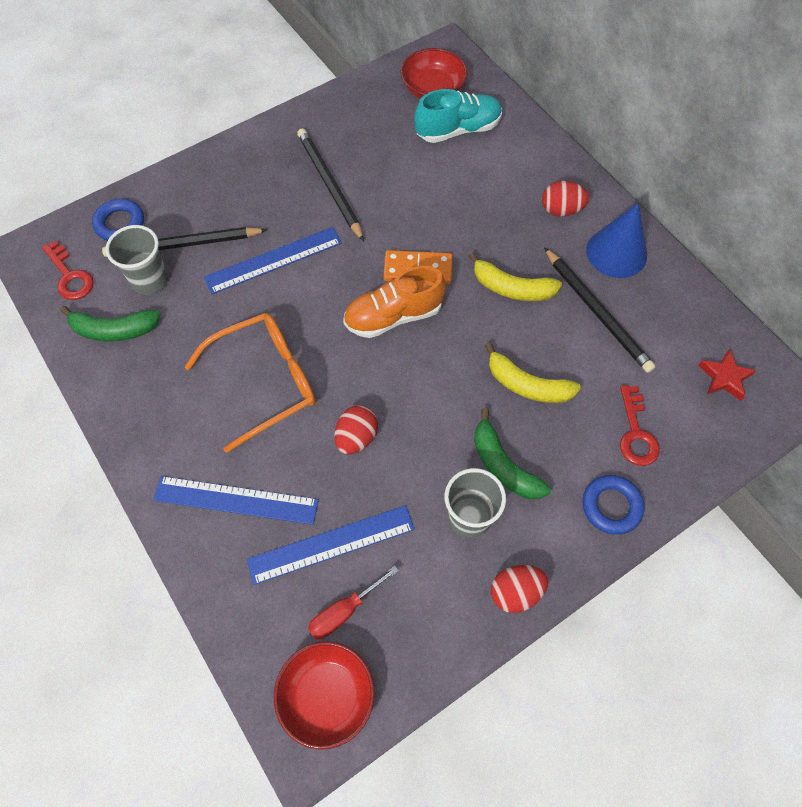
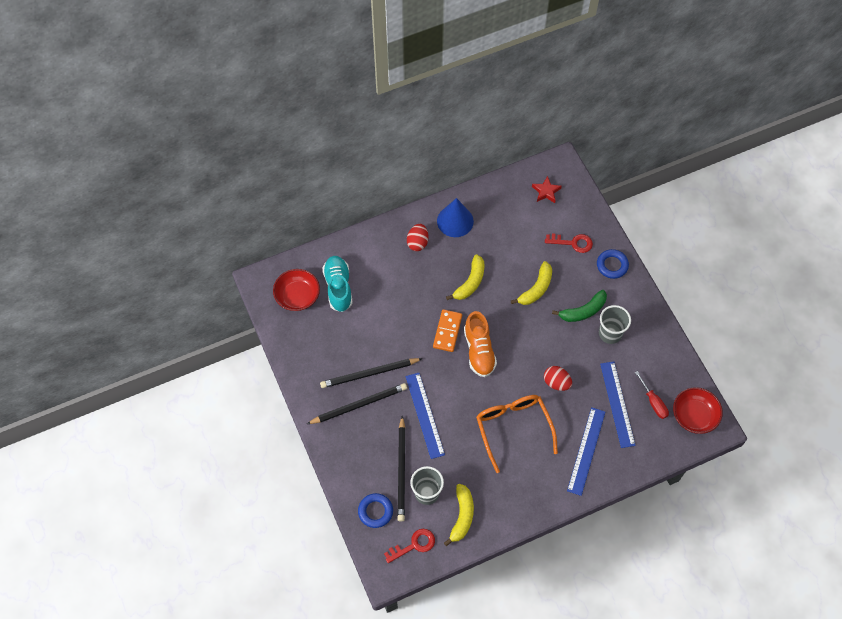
camera: 80 degrees left, 0 degrees up
(114, 330) = (462, 516): green banana -> yellow banana
(515, 592) = (651, 320): red egg -> none
(597, 311) = (494, 242): black pencil -> black pencil (358, 405)

